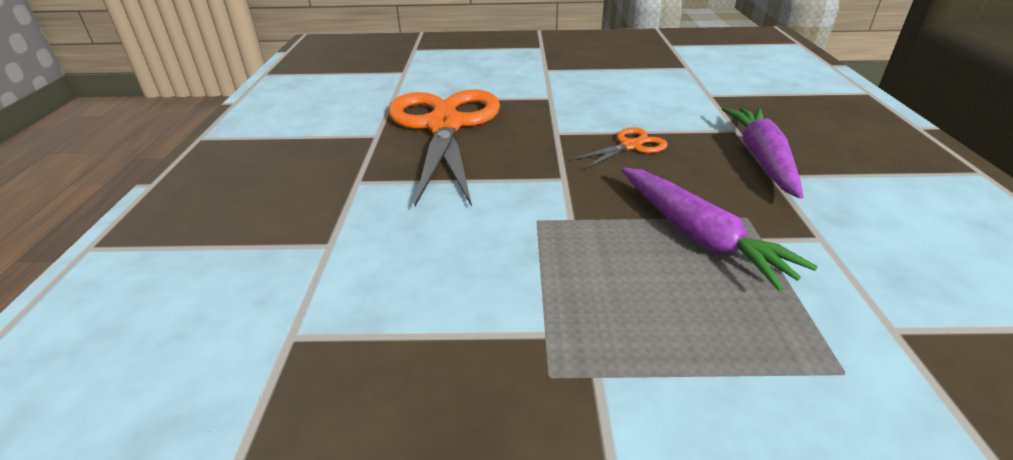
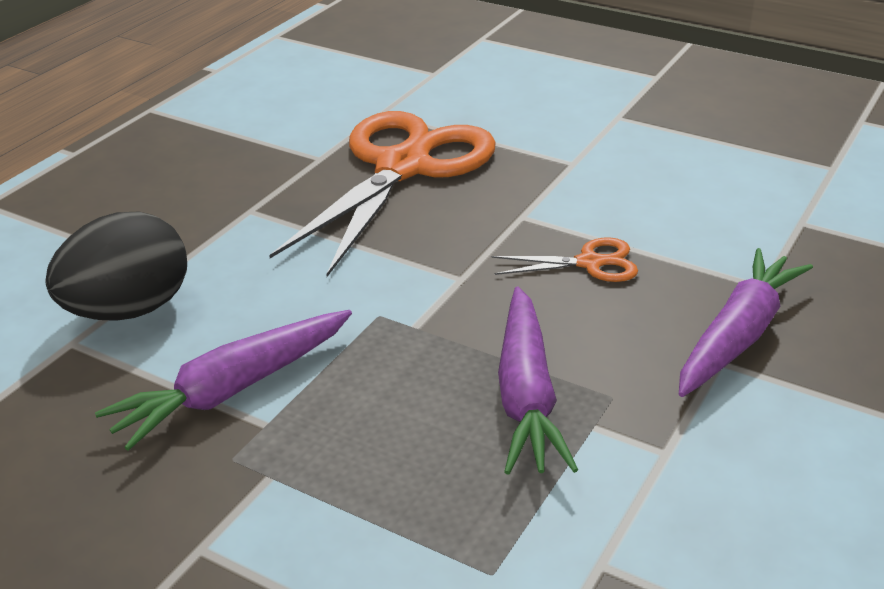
camera: 30 degrees right, 0 degrees up
(323, 288) = (128, 310): none -> black egg
(487, 317) = (233, 390): none -> purple carrot

